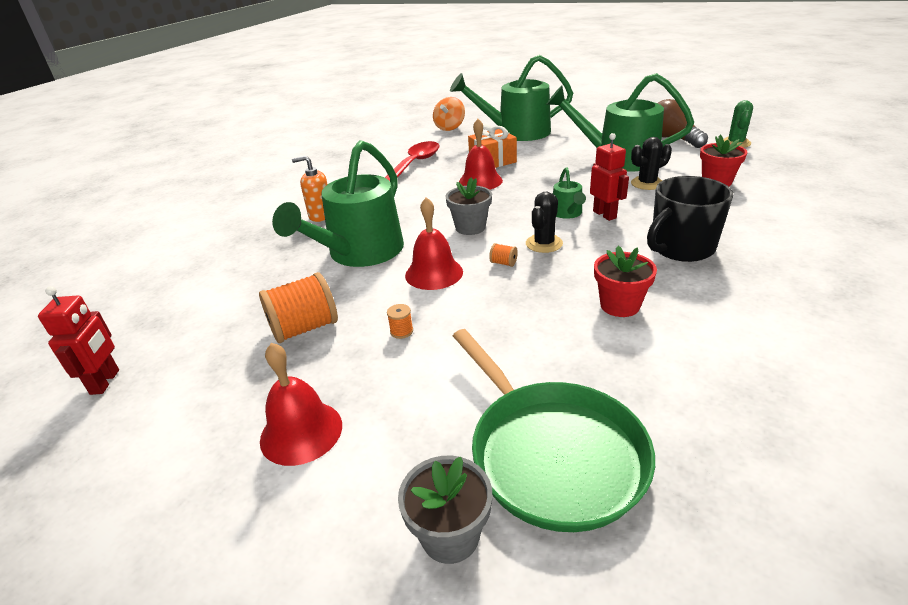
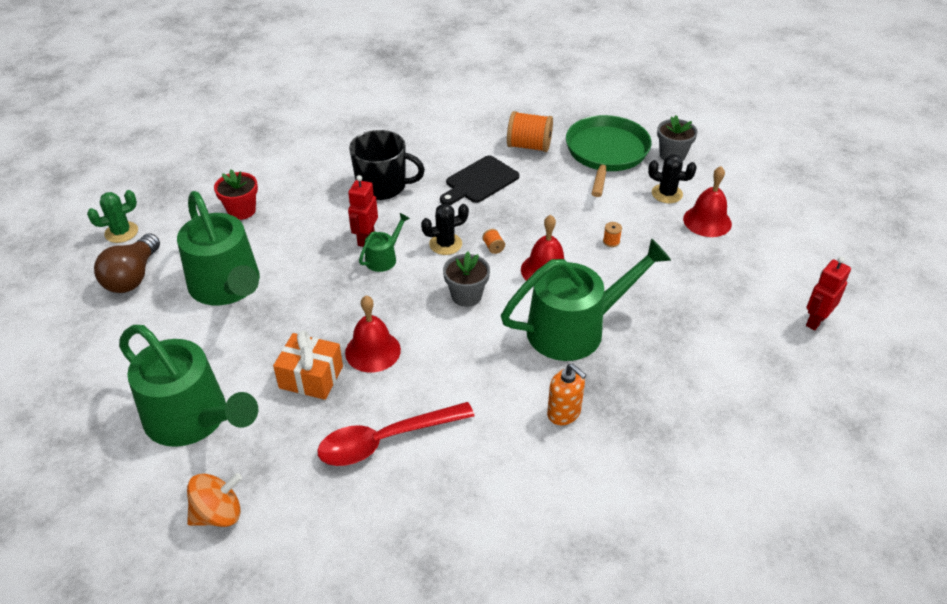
camera: 140 degrees left, 10 degrees up
(304, 328) = (667, 281): orange spool -> orange spool (529, 146)
(620, 305) = (479, 181): red flower pot -> black cutting board
(647, 183) = (278, 244): black cactus -> black cactus (667, 194)

